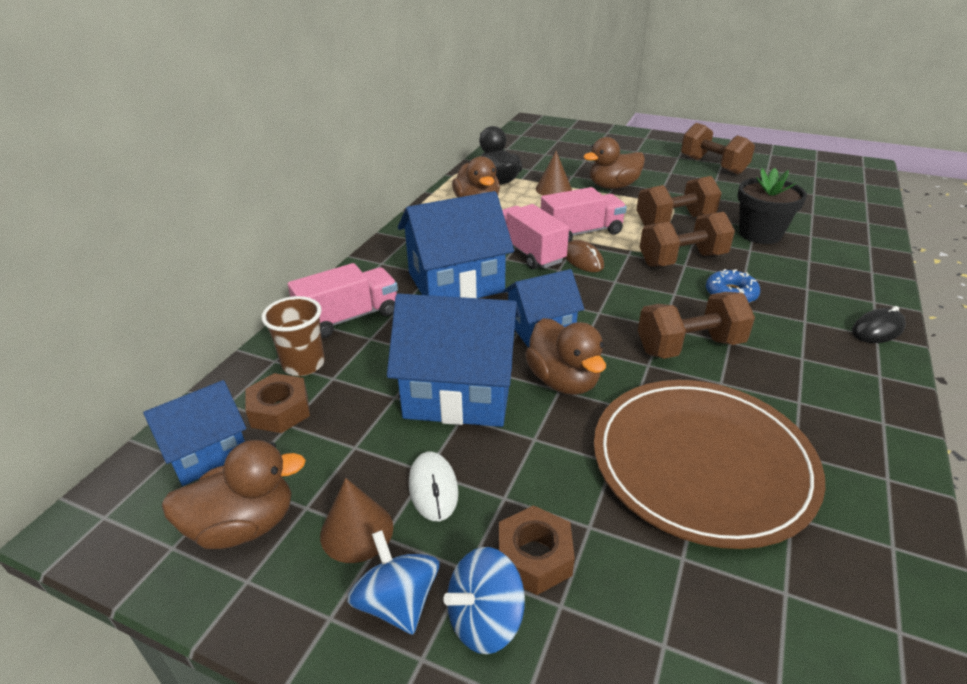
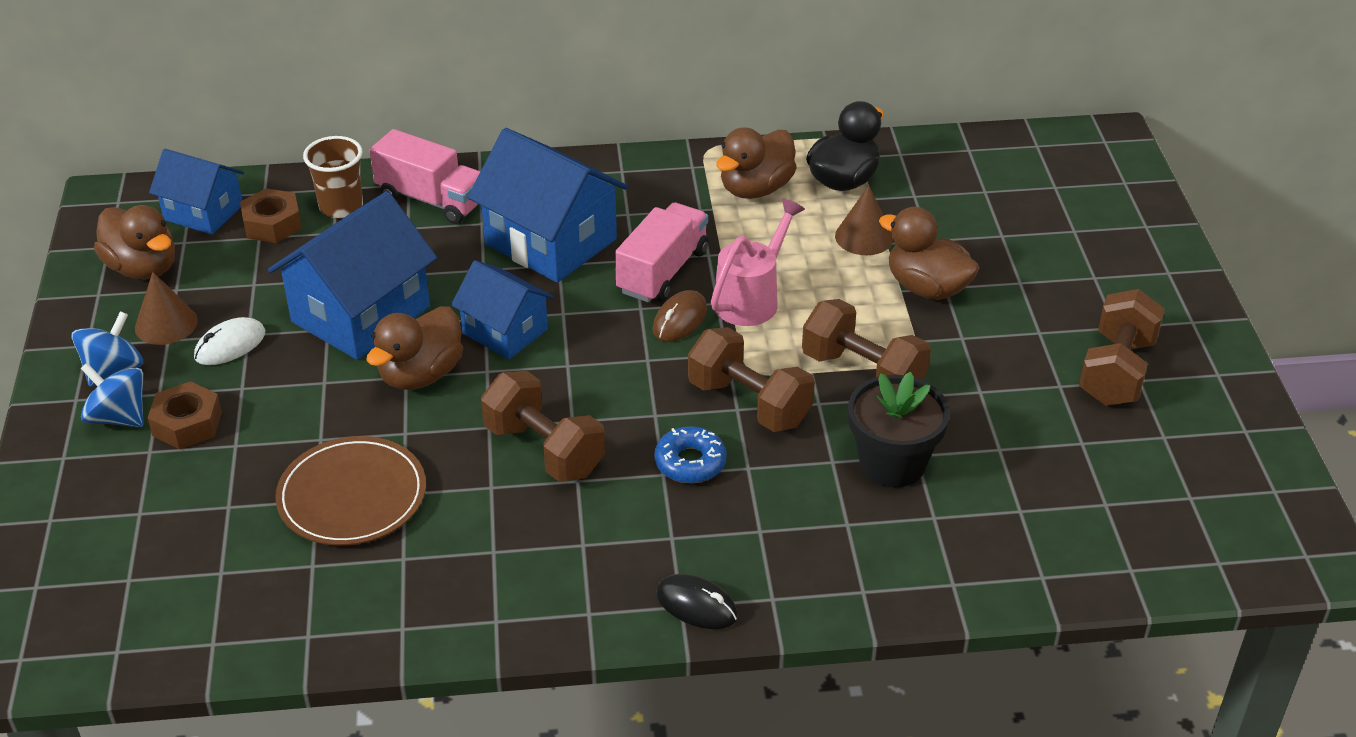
camera: 60 degrees right, 5 degrees up
(459, 392) = (361, 314): blue house -> blue house turned 60 degrees clockwise
(581, 232) = (751, 298): pink truck -> pink watering can
(702, 462) = (352, 495): brown plate -> brown plate, size x0.66

